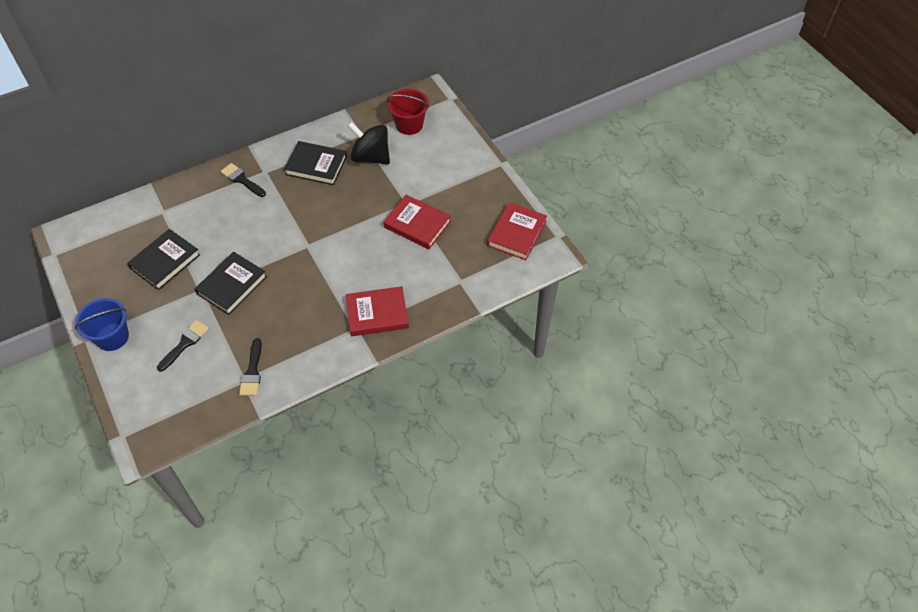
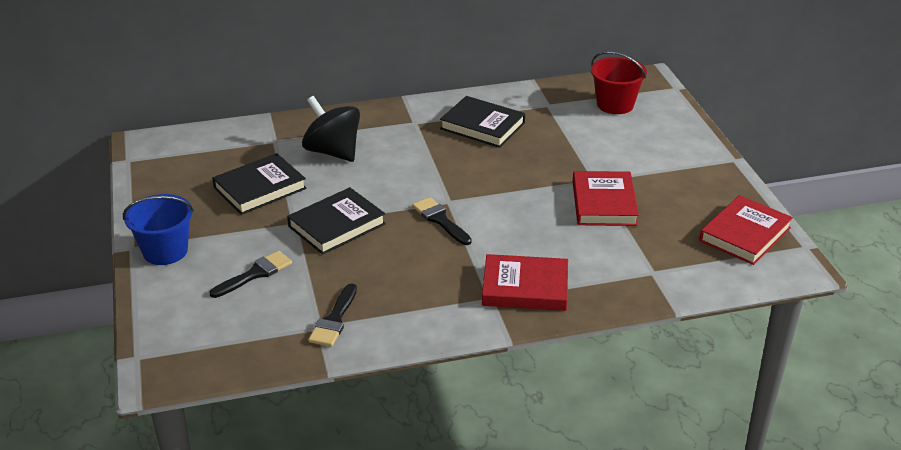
camera: 15 degrees right, 20 degrees down
(242, 180) = (383, 125): black brush -> black brush (440, 220)
(371, 157) = (556, 128): black spinning top -> black spinning top (333, 152)
(417, 224) = (604, 203): red book -> red book turned 45 degrees clockwise

